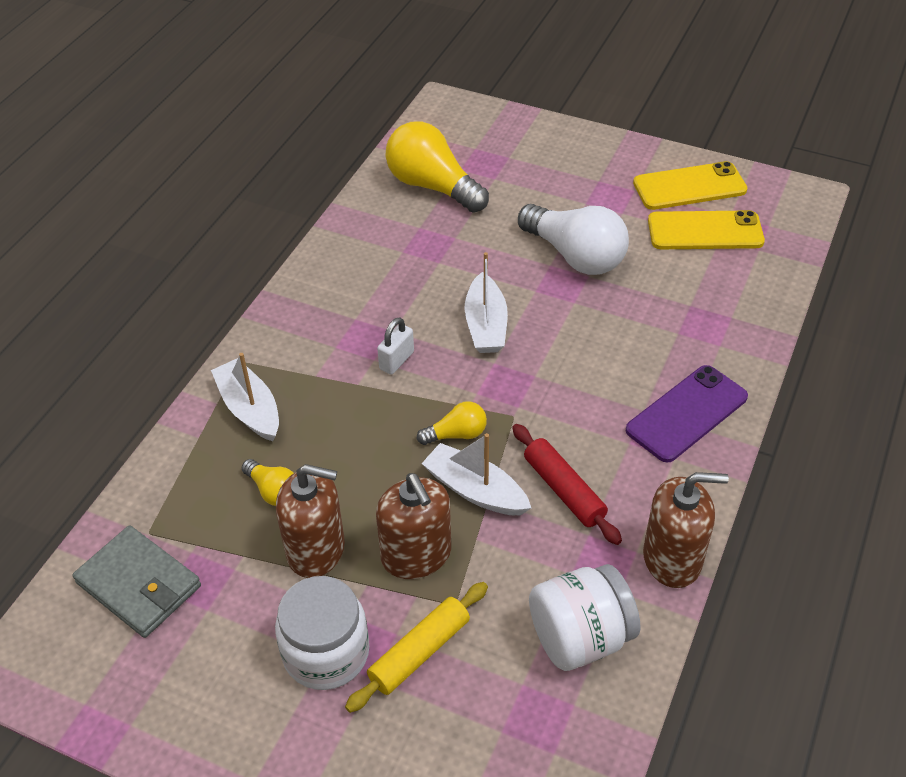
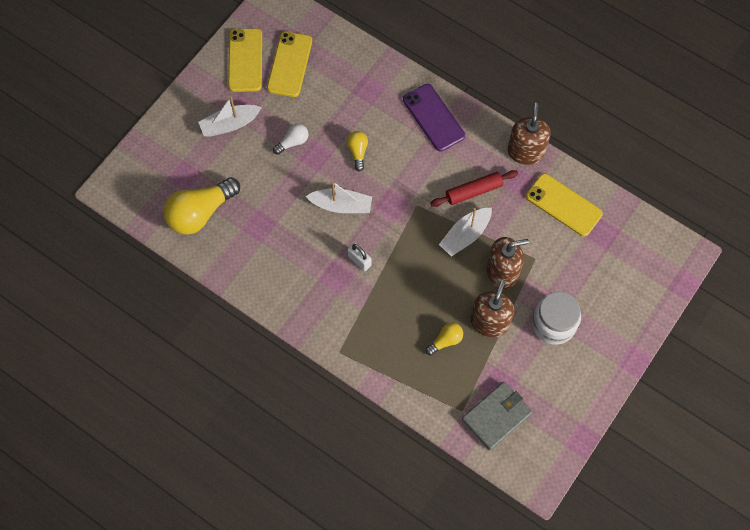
camera: 80 degrees left, 20 degrees up
(249, 408) = (380, 349): white boat -> white boat (230, 124)
(419, 652) = (560, 280): yellow rolling pin -> none
(456, 434) = (424, 238): yellow light bulb -> yellow light bulb (358, 152)
(575, 256) = (293, 142): white light bulb -> white light bulb, size x0.49
(580, 637) = (563, 205): white jar -> yellow phone

